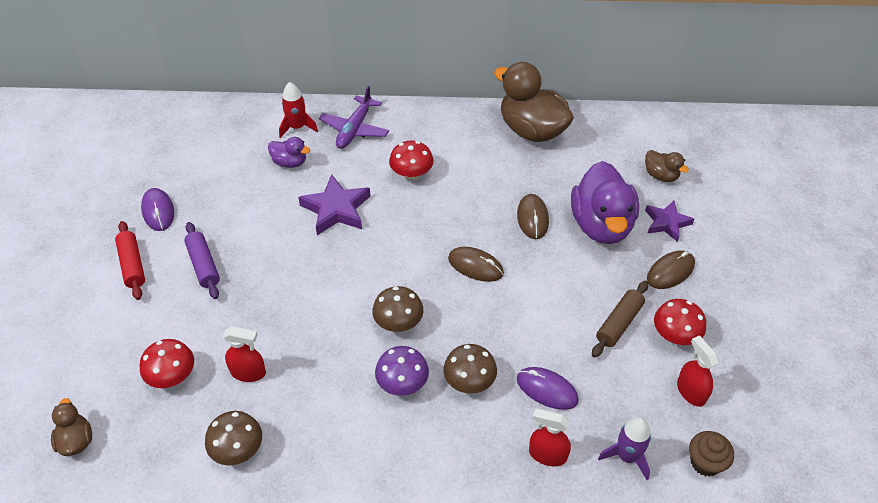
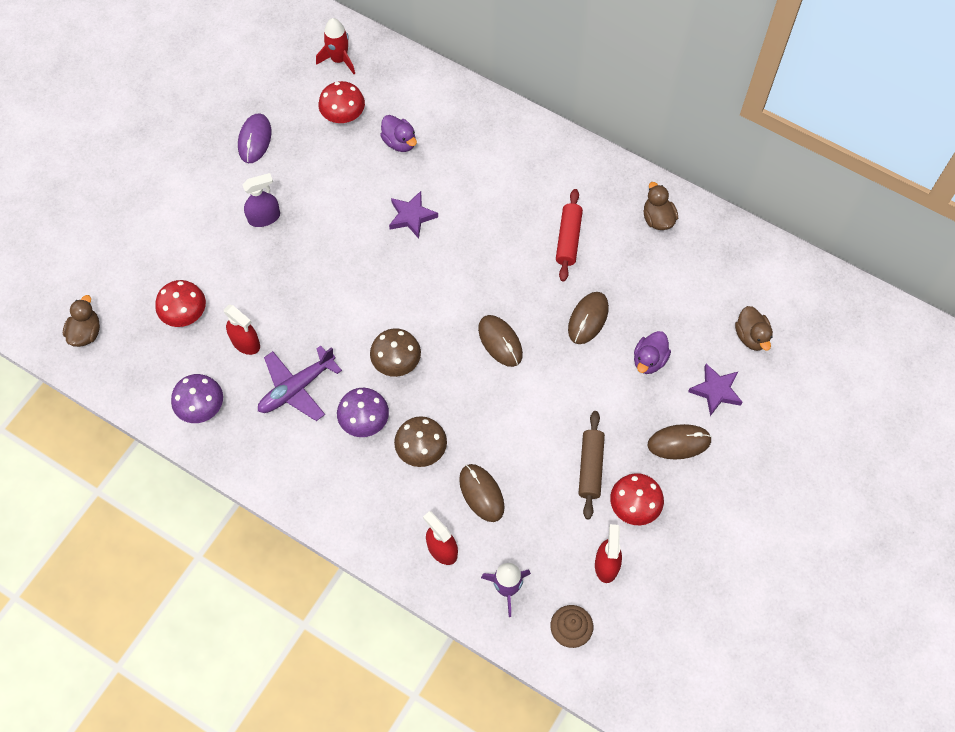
camera: 30 degrees right, 15 degrees up
(132, 265) = (206, 187): red rolling pin -> red rolling pin (568, 239)
(204, 265) = (264, 217): purple rolling pin -> purple spray bottle
(237, 449) = (201, 407): brown mushroom -> purple mushroom
(297, 127) = (430, 104): red rocket -> red rocket (339, 59)
(336, 209) = (411, 216): purple star -> purple star, size x0.67
(354, 129) = (483, 132): purple plane -> purple plane (296, 388)
(411, 173) = (505, 211): red mushroom -> red mushroom (343, 115)
(532, 130) = (658, 219): brown duck -> brown duck, size x0.48
(547, 389) = (481, 493): purple mouse -> brown mouse
(601, 225) = (649, 360): purple duck -> purple duck, size x0.48
(619, 323) = (590, 467): brown rolling pin -> brown rolling pin turned 60 degrees counterclockwise

